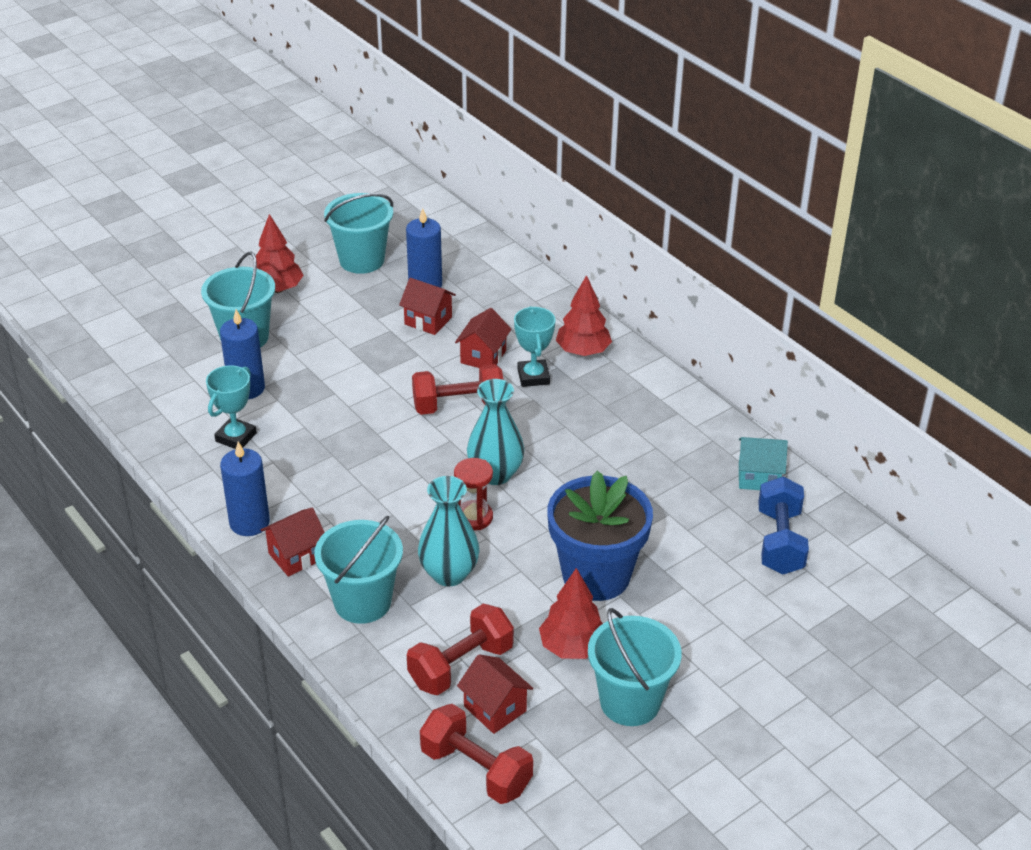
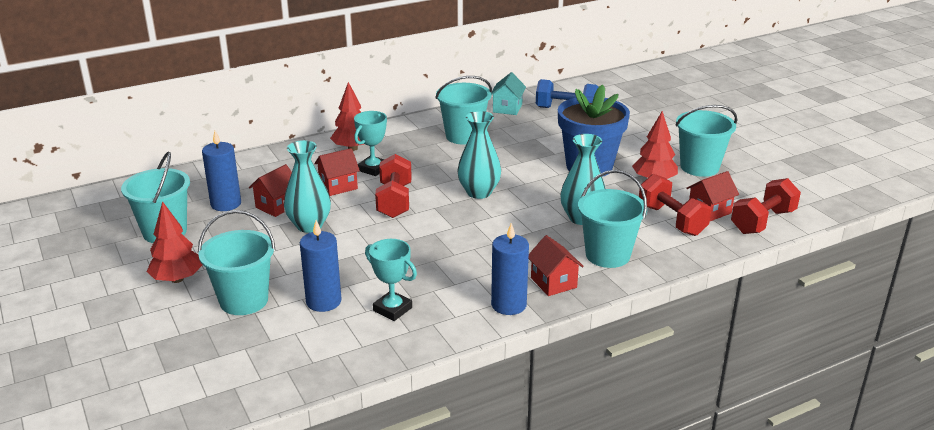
camera: 80 degrees left, 10 degrees down
(390, 352) = (309, 225): none -> turquoise vase
(474, 517) = (524, 204): red hourglass -> none
(483, 356) = (338, 186): red house -> red house turned 60 degrees counterclockwise
(533, 377) = (373, 169): turquoise trophy -> turquoise trophy turned 60 degrees counterclockwise
(650, 443) = (463, 136): none -> turquoise bucket

